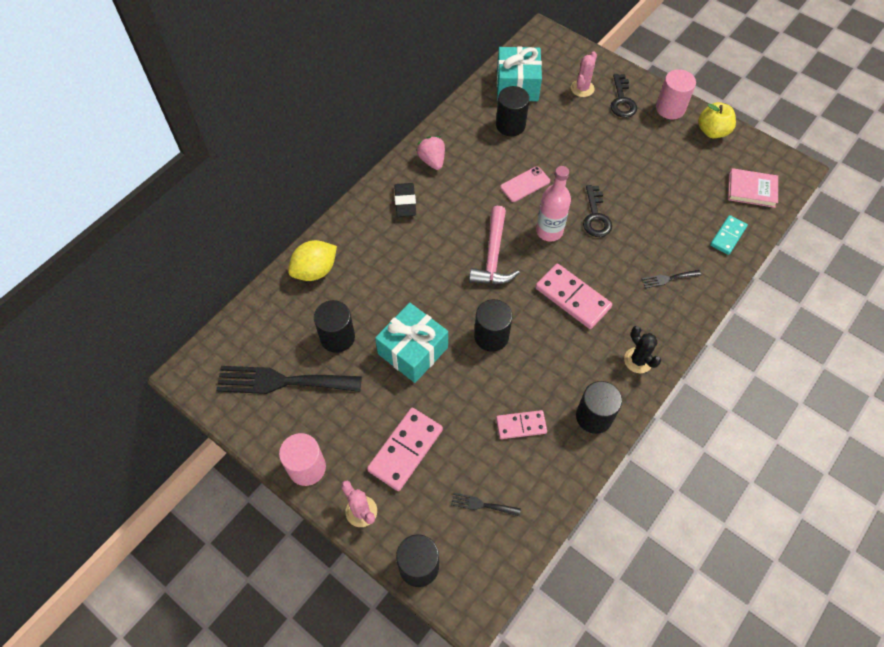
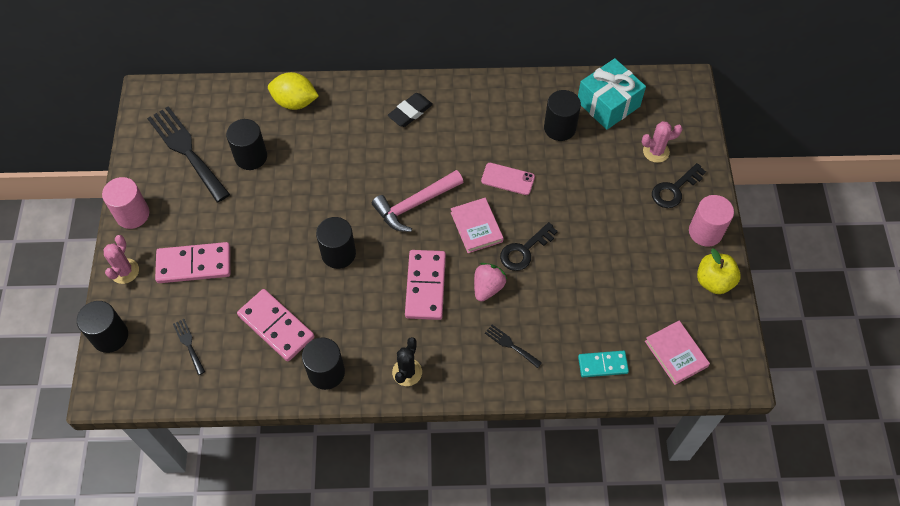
camera: 50 degrees right, 0 degrees up
(412, 351) = (280, 211): turquoise gift -> none
(432, 160) = (468, 101): pink strawberry -> pink strawberry (487, 287)
(521, 425) = (276, 326): pink domino -> pink domino, size x1.61
(549, 231) = (476, 227): pink bottle -> pink book

